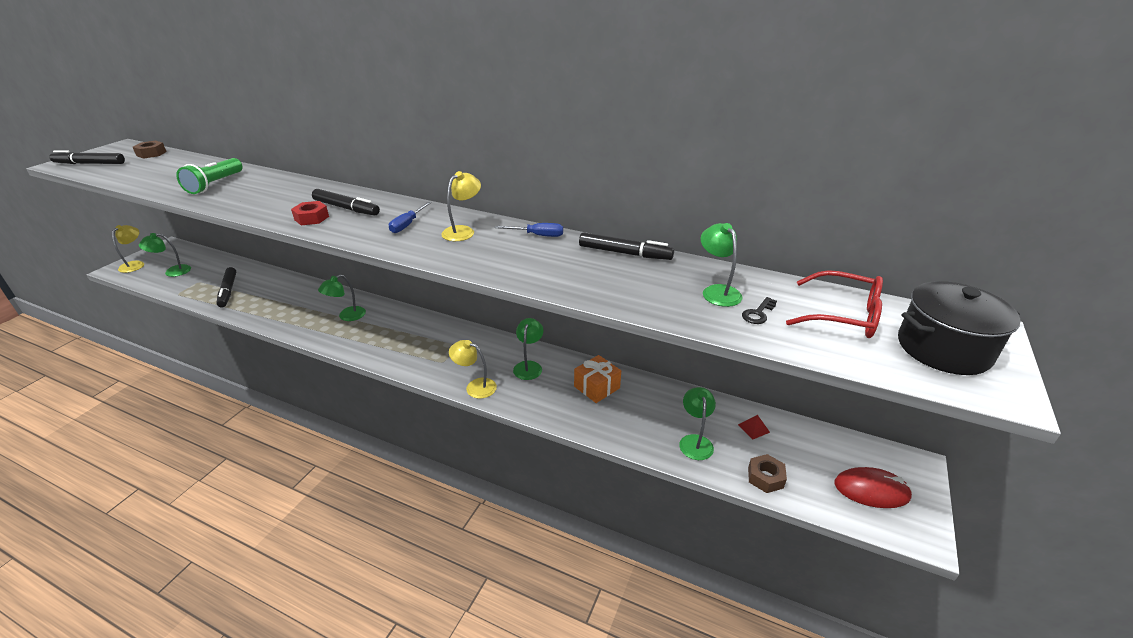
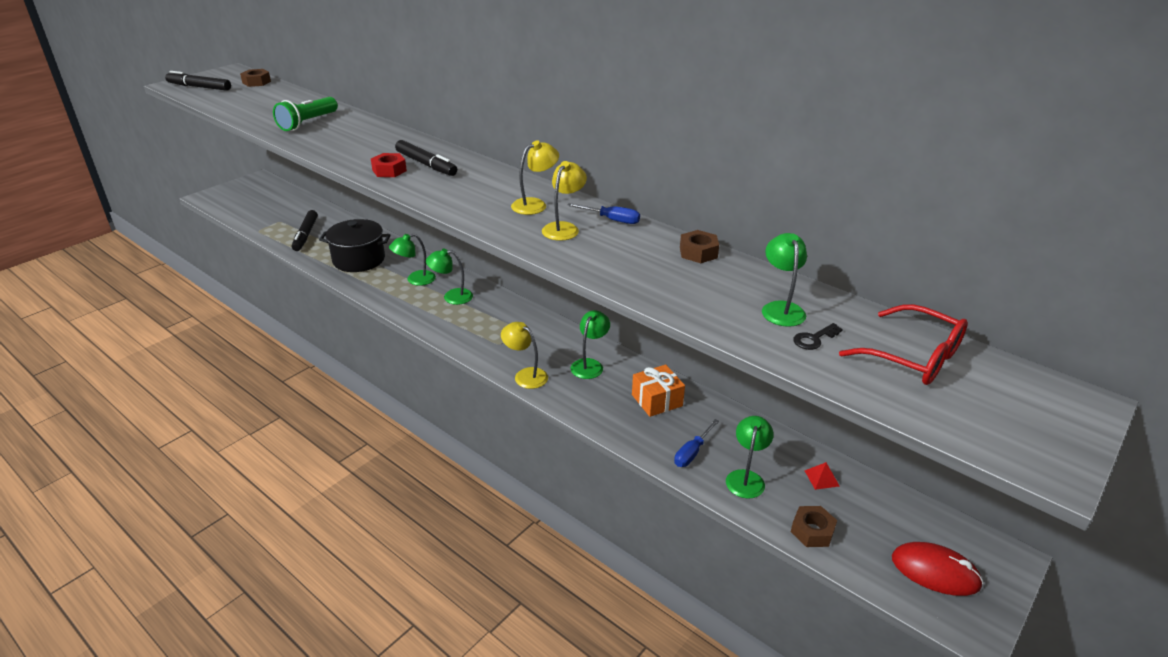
camera: 15 degrees right, 0 degrees up
(135, 264) = (225, 194): yellow lamp -> yellow lamp (564, 228)
(172, 271) = (257, 206): green lamp -> green lamp (451, 296)
(407, 224) = (481, 190): blue screwdriver -> blue screwdriver (692, 452)
(625, 253) = (698, 252): black marker -> brown nut
(943, 349) = (1011, 411): black pot -> black pot (359, 260)

